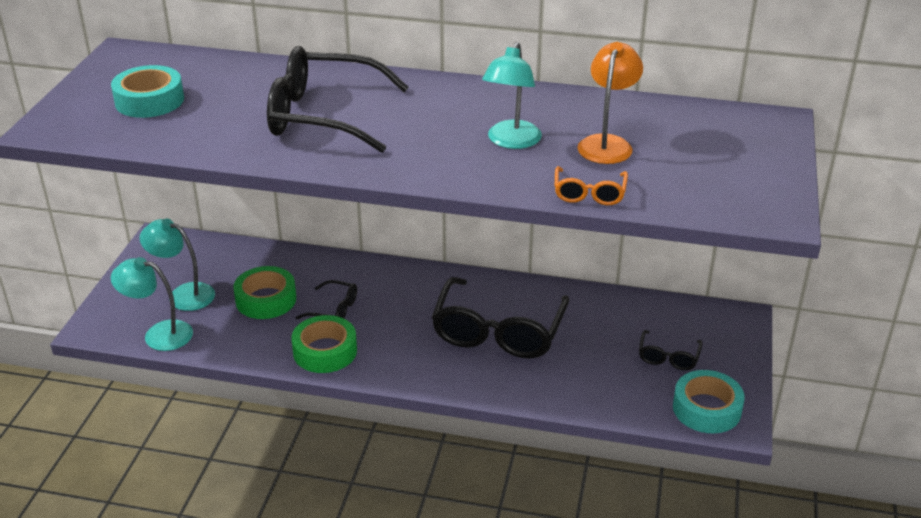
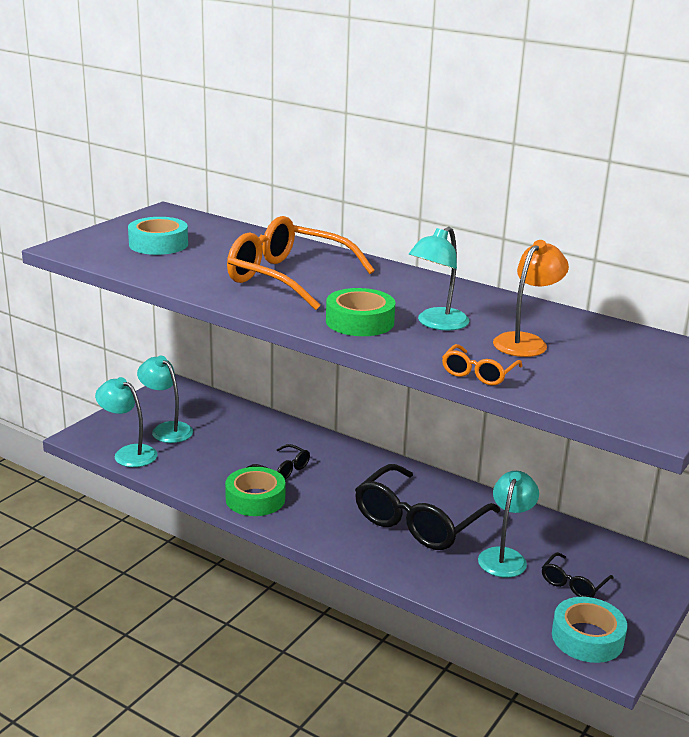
camera: 20 degrees right, 10 degrees down
(266, 300) = (231, 449): green tape -> green tape (360, 321)
(323, 116) = (287, 277): black glasses -> orange glasses
(595, 347) = (505, 556): none -> turquoise lamp

